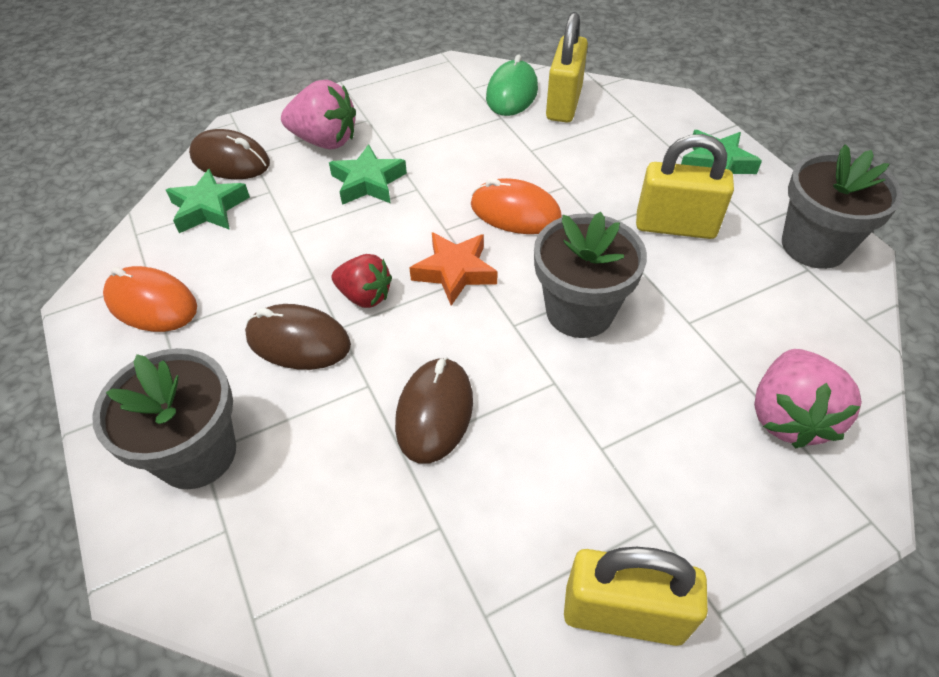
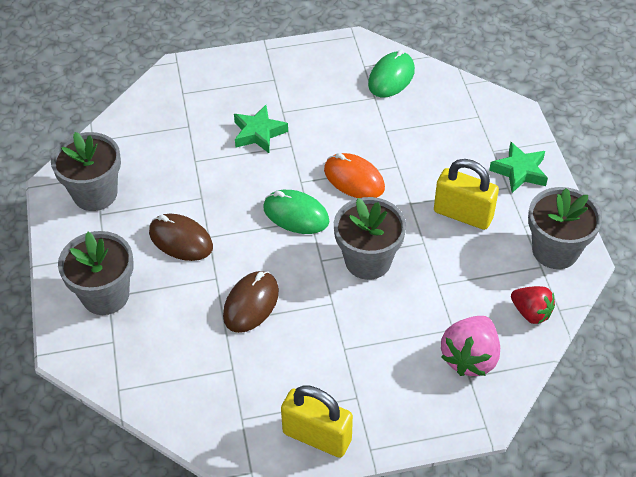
camera: 15 degrees right, 0 degrees up
(152, 303) = (95, 194): orange mouse -> grey flower pot
(209, 208) = (144, 131): green star -> none
(230, 161) = (167, 95): brown mouse -> none
(325, 141) = (238, 92): pink strawberry -> none
(365, 296) = (231, 219): red strawberry -> red strawberry (531, 313)
(455, 272) = (296, 215): orange star -> green mouse
(564, 104) = (427, 95): yellow padlock -> none

